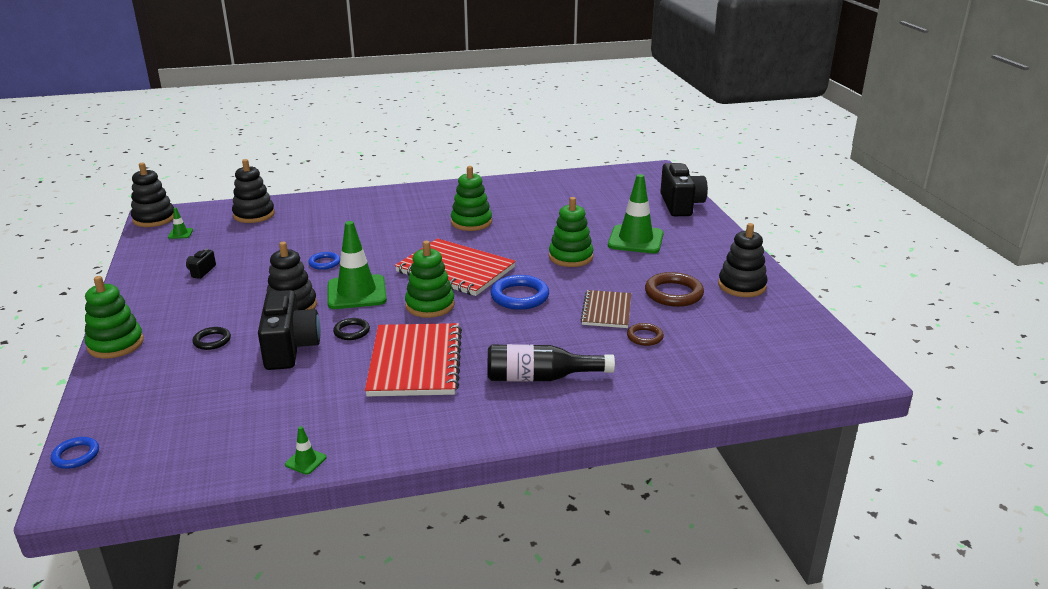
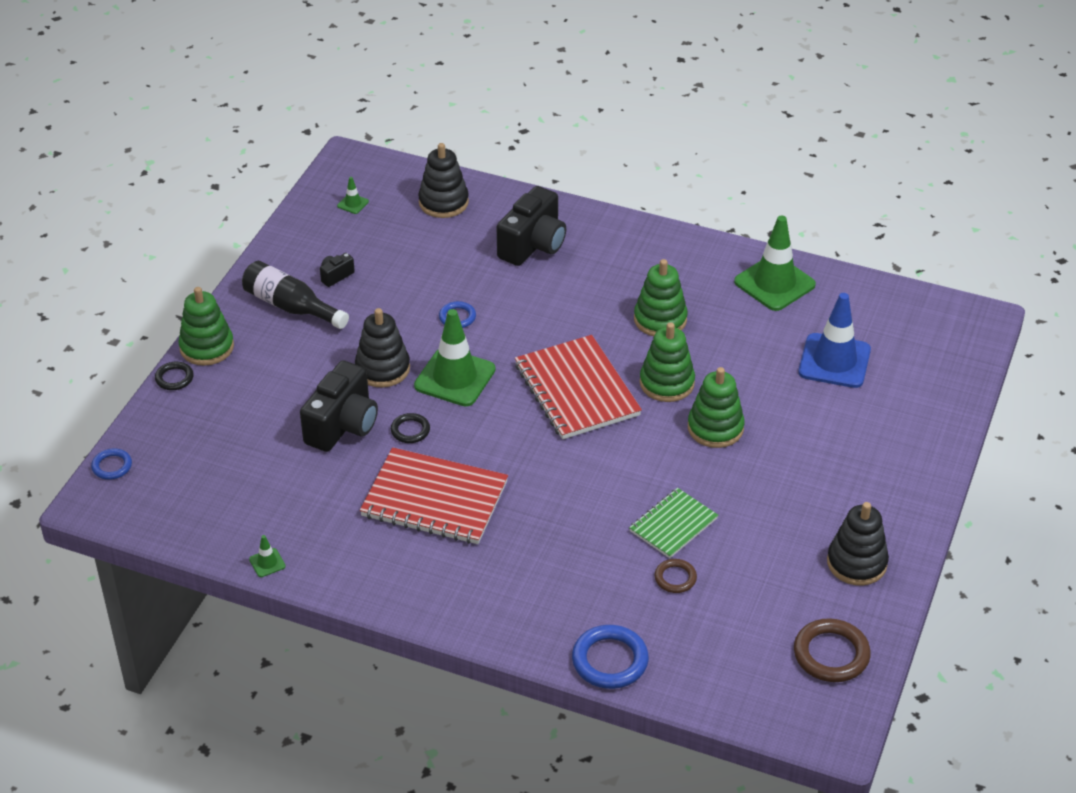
camera: 35 degrees right, 15 degrees up
(154, 219) = (343, 165): black stacking toy -> none
(212, 341) = (285, 382): black ring -> black ring (174, 378)
(415, 362) = (434, 499): red notebook -> red notebook turned 75 degrees clockwise
(430, 305) = (508, 430): green stacking toy -> green stacking toy (667, 383)
(519, 296) = (606, 461): blue ring -> blue ring (610, 660)
(541, 378) = (528, 576): black bottle -> black bottle (291, 307)
(601, 207) = (834, 361): none -> blue traffic cone
(606, 311) = (673, 525): brown notebook -> green notebook
(635, 240) = (816, 435): green traffic cone -> green traffic cone (774, 283)
(673, 293) = (769, 536): brown ring -> brown ring (831, 654)
(680, 205) = (938, 401): black camera -> black camera (533, 245)

